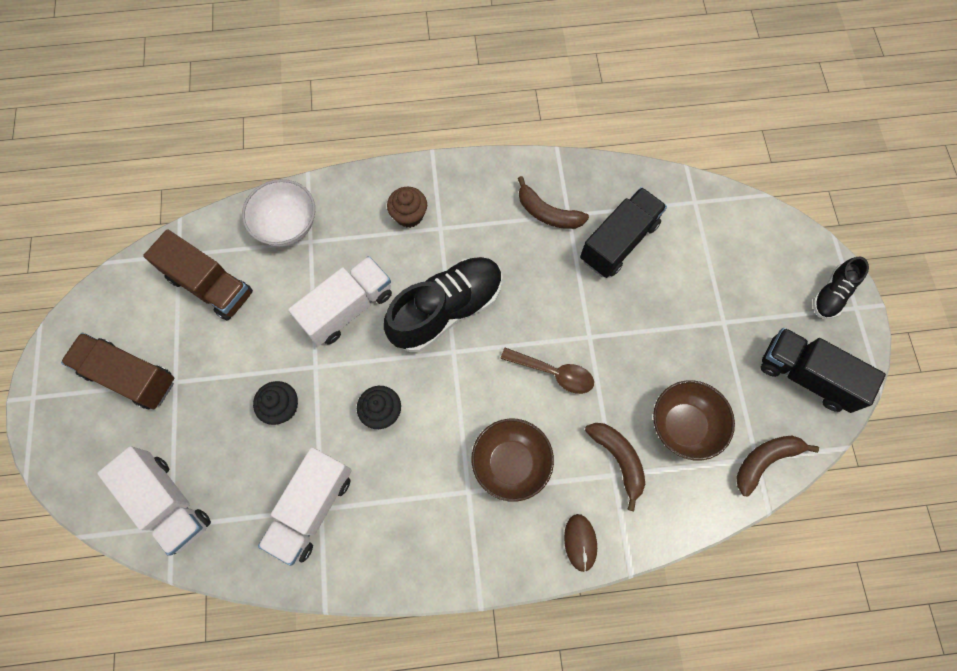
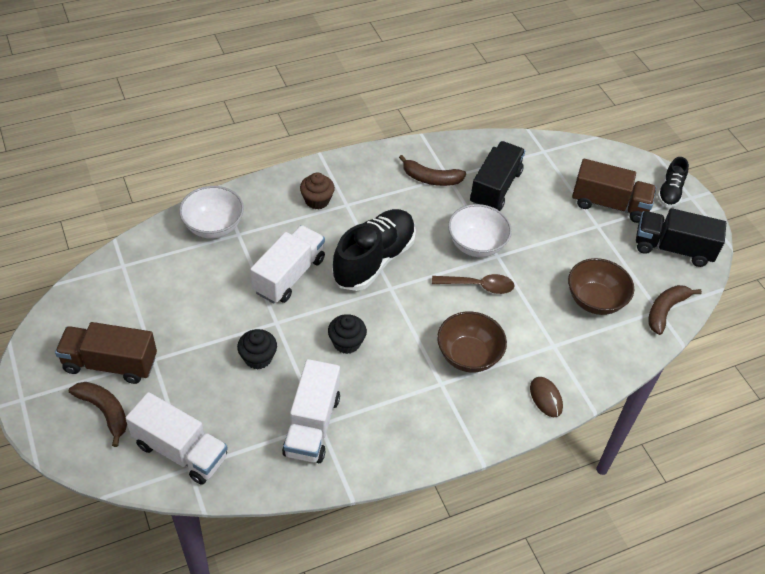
camera: 20 degrees left, 20 degrees down
(210, 285) = (160, 282): brown truck -> brown truck (609, 204)
(570, 316) = (476, 245): none -> white bowl
(618, 459) = (553, 334): brown banana -> brown banana (104, 412)

